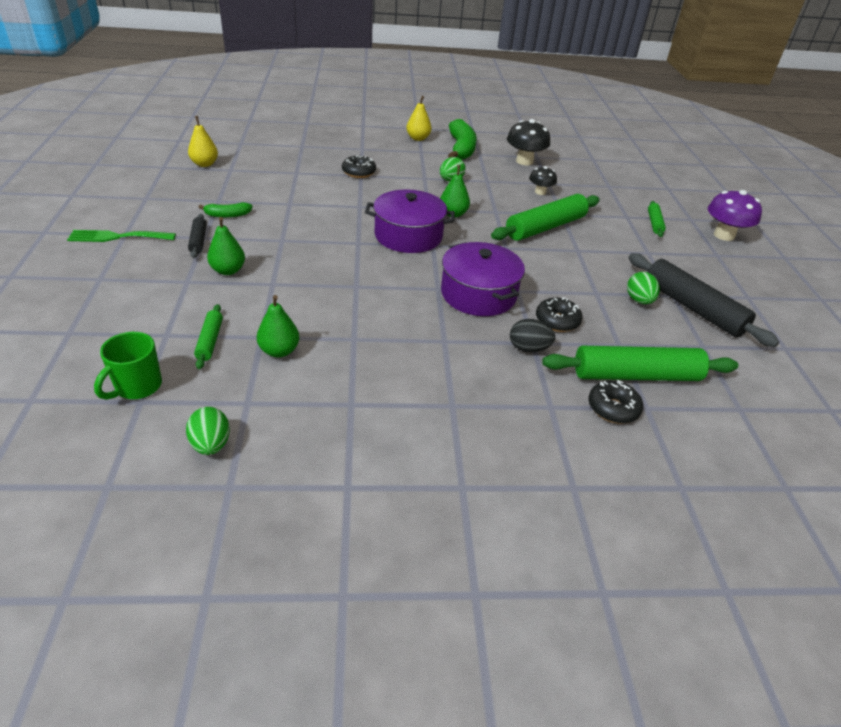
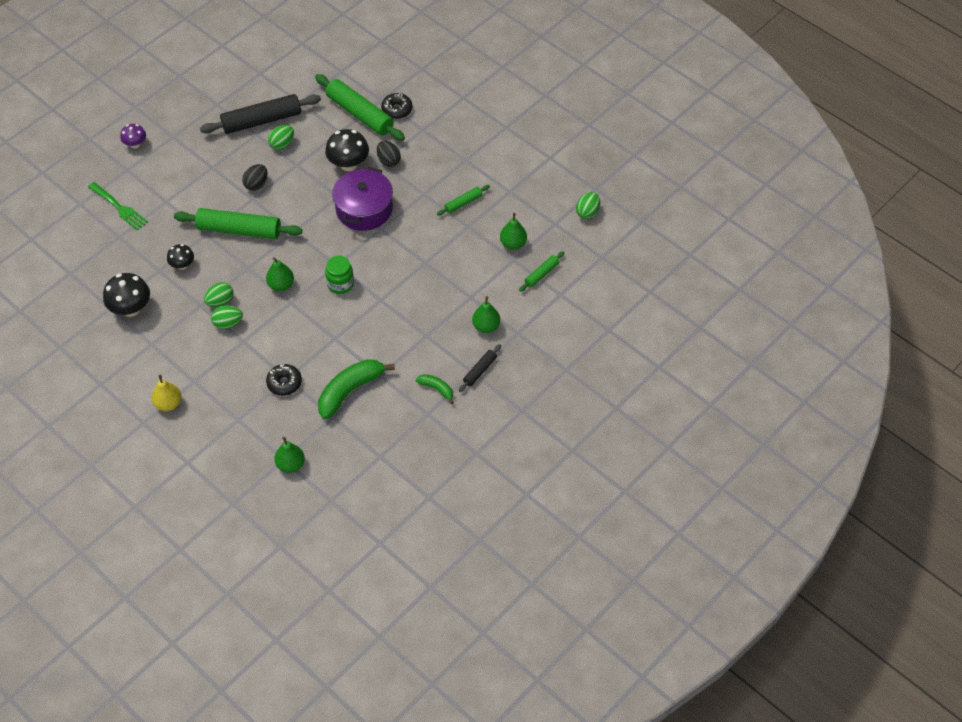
camera: 130 degrees left, 15 degrees up
(117, 237) = (528, 410): green fork -> green fork (119, 208)
(137, 387) = (597, 266): green mug -> none
(205, 164) = (393, 479): yellow pear -> none
(293, 145) = (291, 464): none -> green pear
(408, 236) = (340, 284): purple pot -> green jar
(461, 149) = (155, 362): green banana -> green banana (350, 391)
(477, 187) = (220, 302): none -> green egg
(557, 321) = (348, 164): black donut -> black mushroom
(595, 260) = (256, 184): none -> black egg
(654, 223) = (159, 183): green rolling pin -> green rolling pin (463, 203)
(692, 308) = (262, 121): black rolling pin -> black rolling pin turned 60 degrees clockwise
(724, 235) = (135, 144): purple mushroom -> purple mushroom, size x0.59

